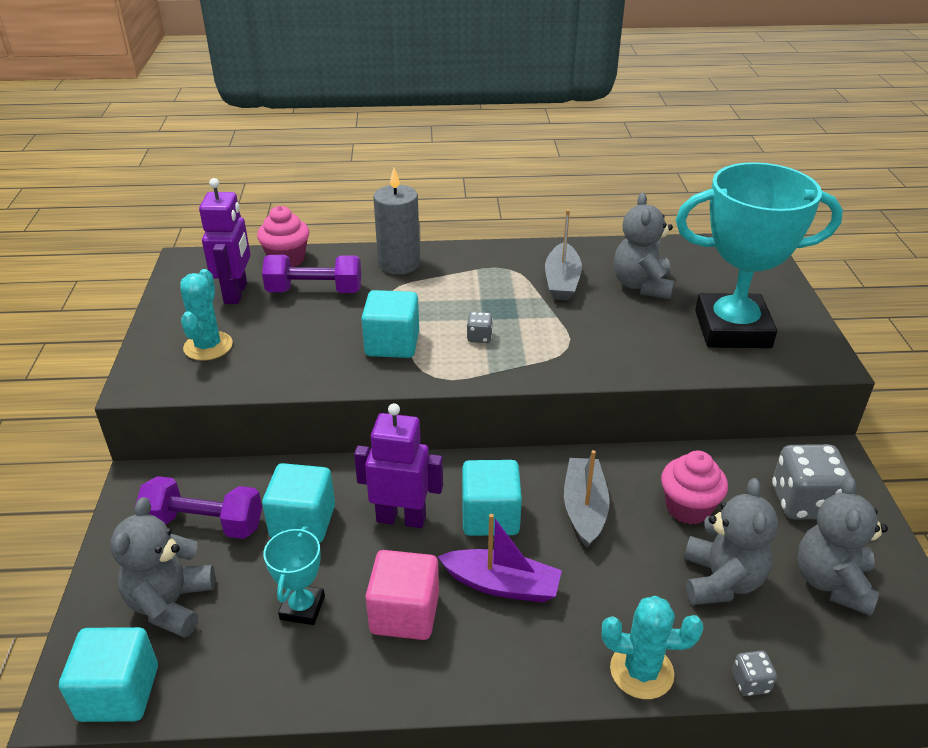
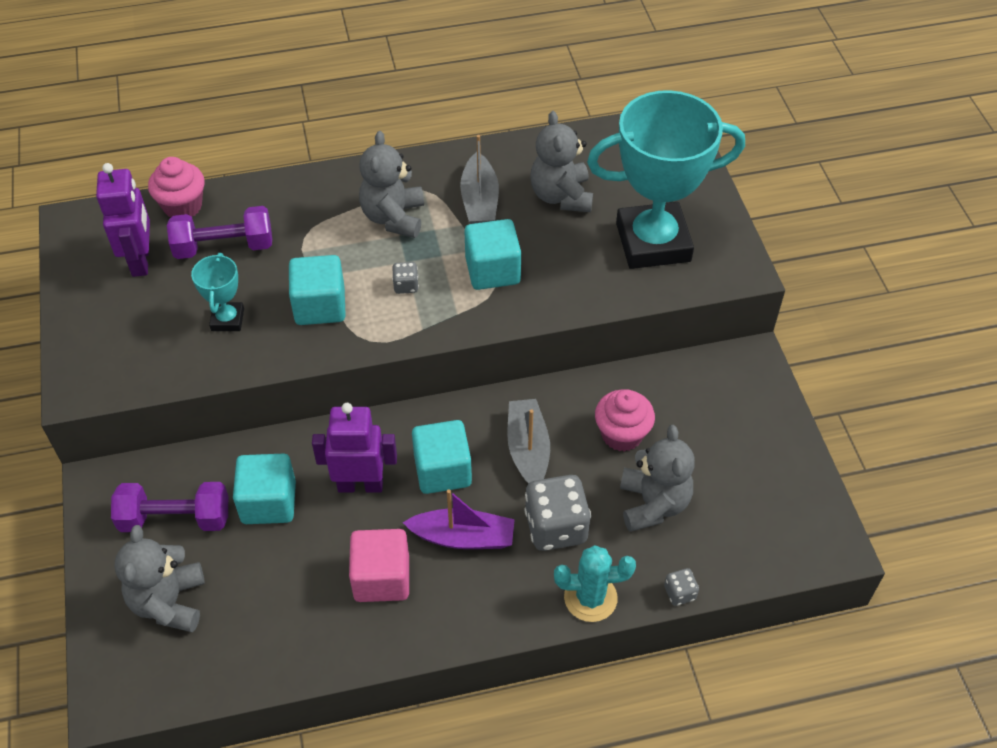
camera: 10 degrees left, 15 degrees up
(119, 693) = (149, 689): turquoise cube -> turquoise cube (492, 271)
(208, 346) = (132, 334): turquoise cactus -> none
(302, 608) = (289, 587): turquoise trophy -> turquoise trophy (227, 319)
(399, 264) = (305, 198): grey candle -> none
(803, 502) = (725, 413): grey dice -> grey dice (556, 527)
(832, 582) = (747, 490): grey teddy bear -> grey teddy bear (393, 217)

